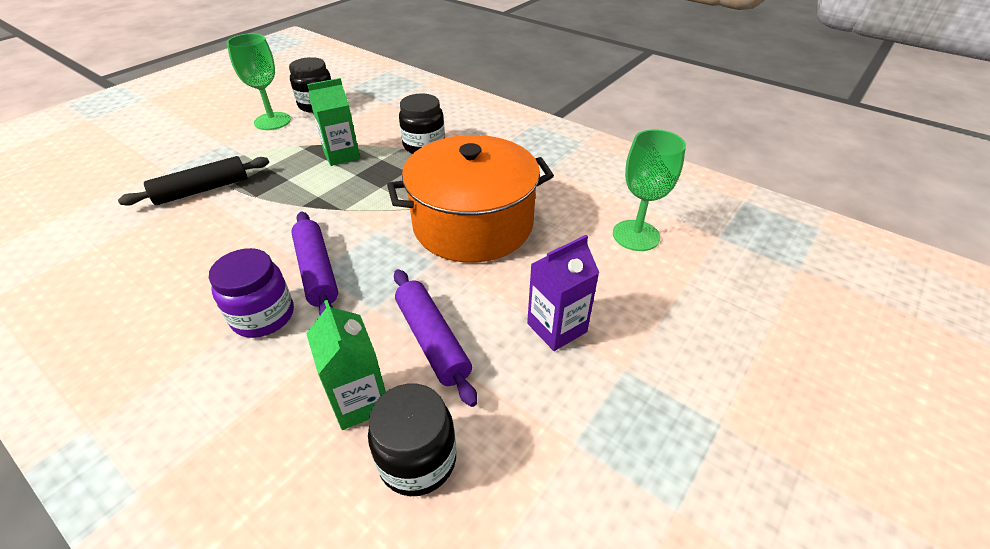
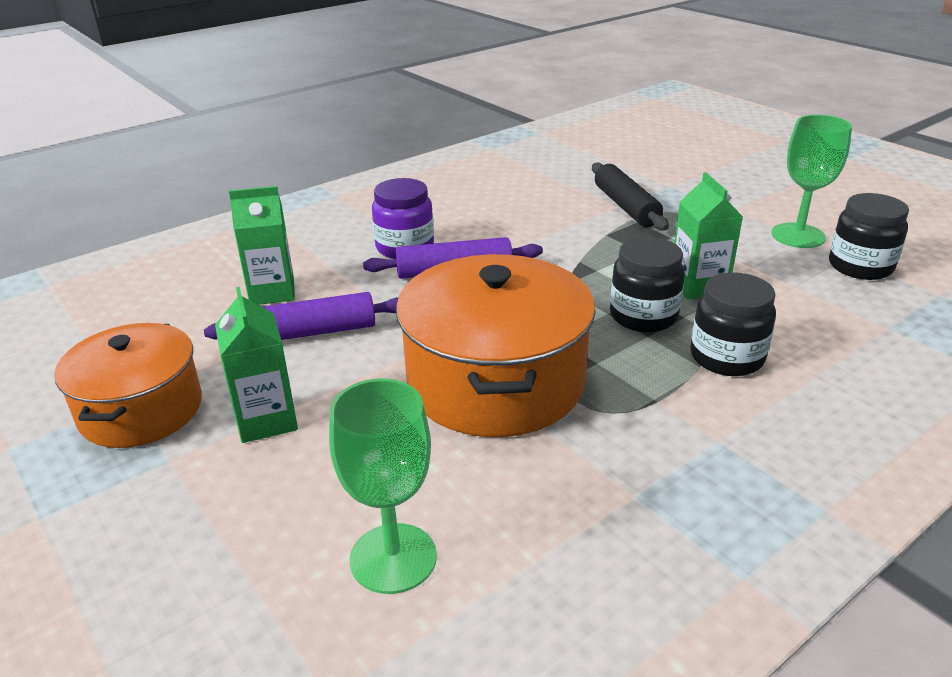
camera: 105 degrees right, 10 degrees down
(417, 460) = (193, 316): black jar -> black jar (643, 316)
(556, 327) = (266, 420): purple carton -> green carton
(580, 422) = (141, 410): none -> orange pot

